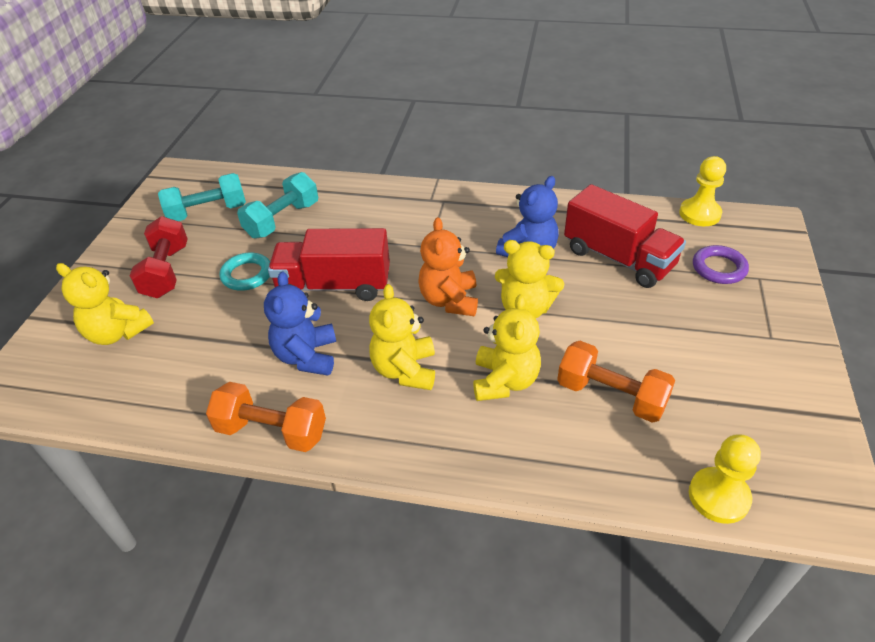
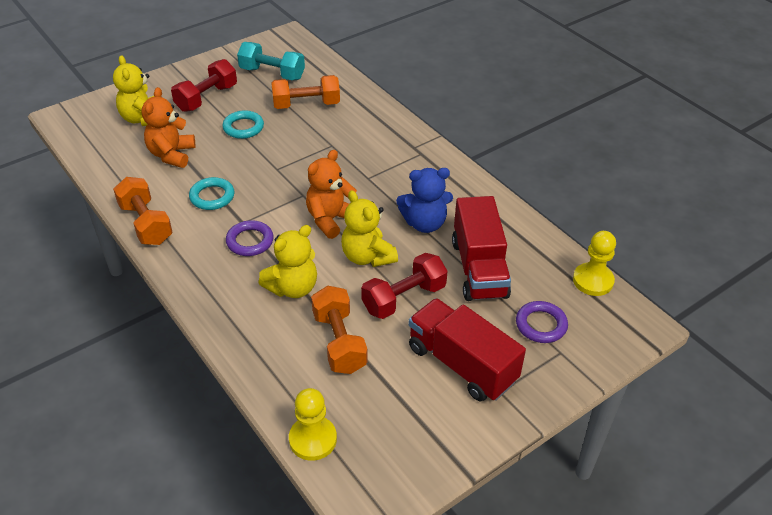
camera: 40 degrees right, 0 degrees up
(203, 346) = (171, 155): none -> orange teddy bear
(282, 220) = (306, 104): turquoise dumbbell -> orange dumbbell
(307, 356) = (212, 197): blue teddy bear -> turquoise ring
(334, 286) = (280, 166): red truck -> red truck (461, 364)
(405, 370) = (250, 241): yellow teddy bear -> purple ring
(603, 321) = (404, 298): none -> red dumbbell

